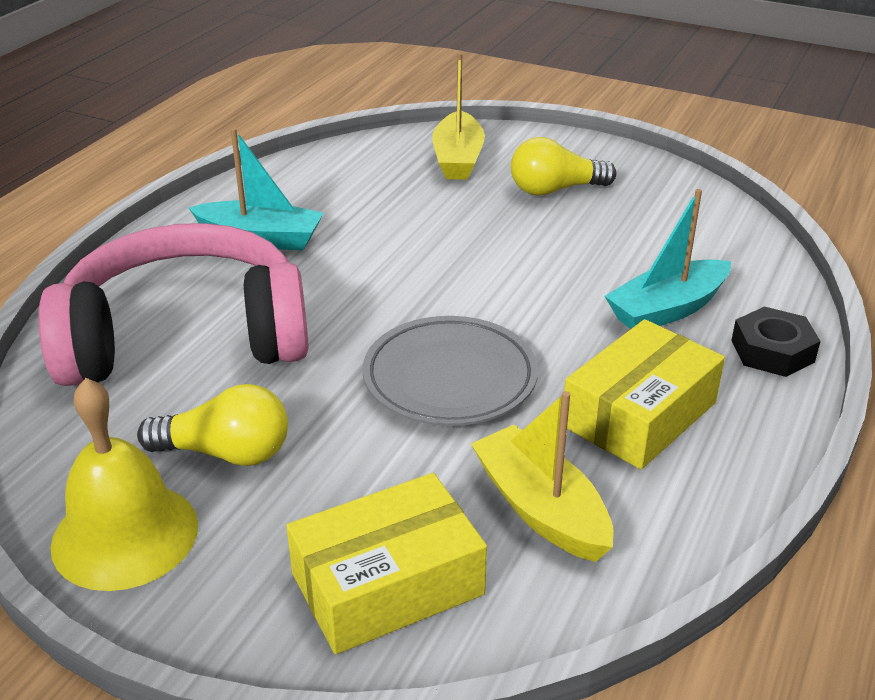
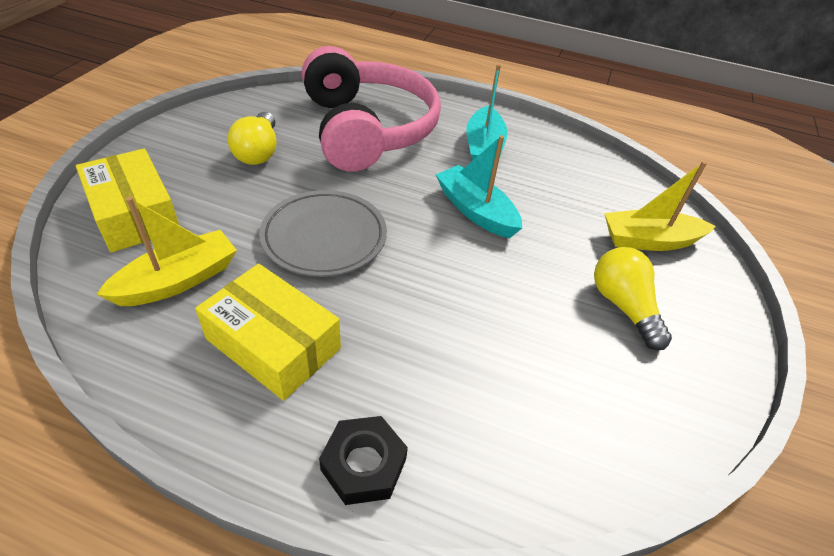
camera: 80 degrees right, 10 degrees up
(125, 534) = (201, 128): yellow bell -> none
(667, 309) = (427, 379): turquoise boat -> turquoise boat (476, 211)

